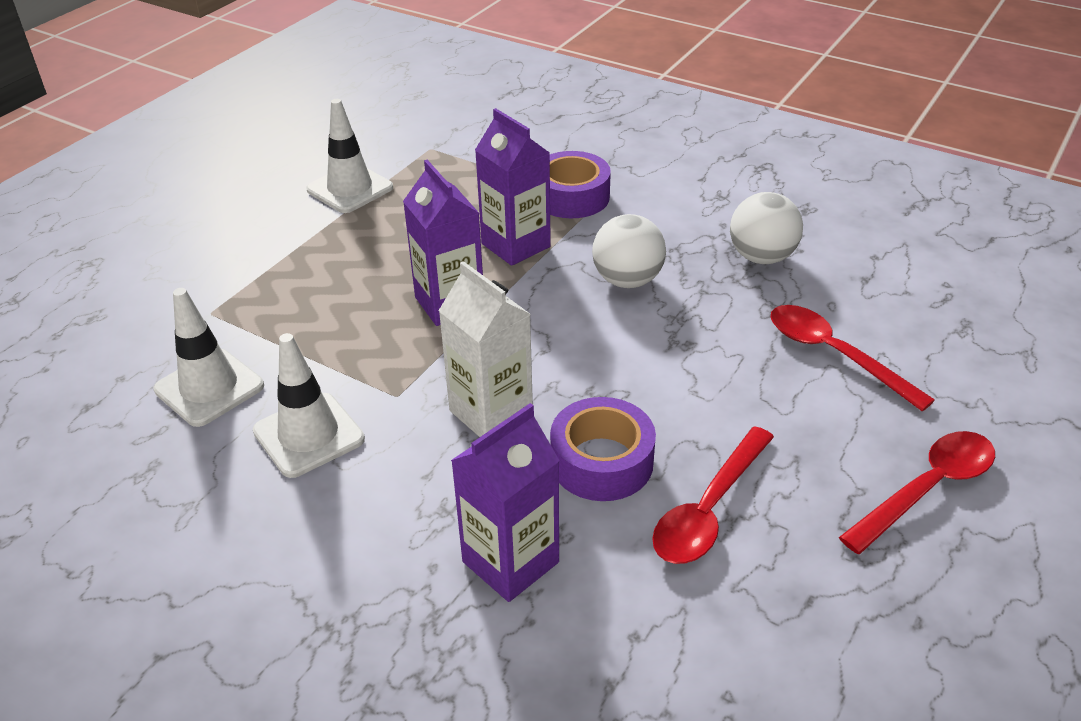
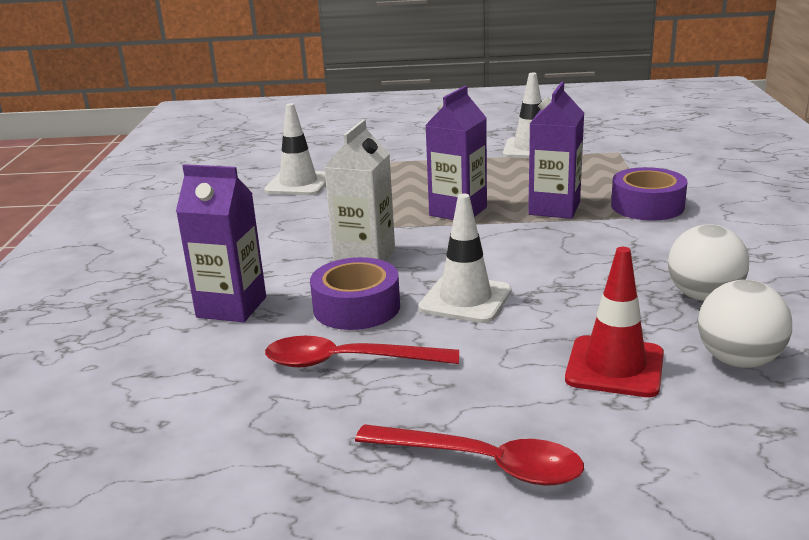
camera: 60 degrees right, 15 degrees down
(309, 435) = (287, 218): white traffic cone -> white traffic cone (465, 300)
(627, 280) = (576, 255): white ball -> white ball (738, 360)
(834, 355) = (614, 367): red spoon -> red traffic cone

